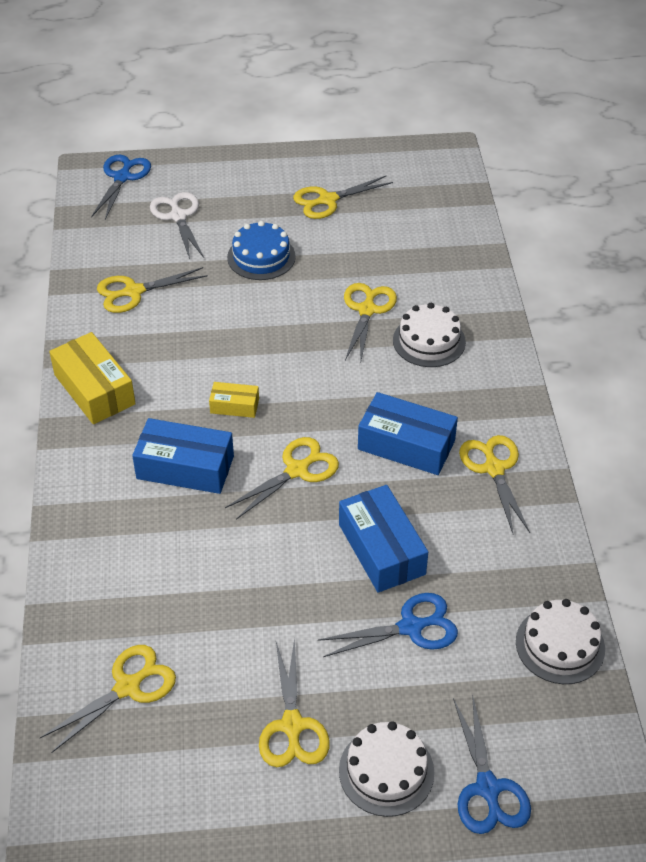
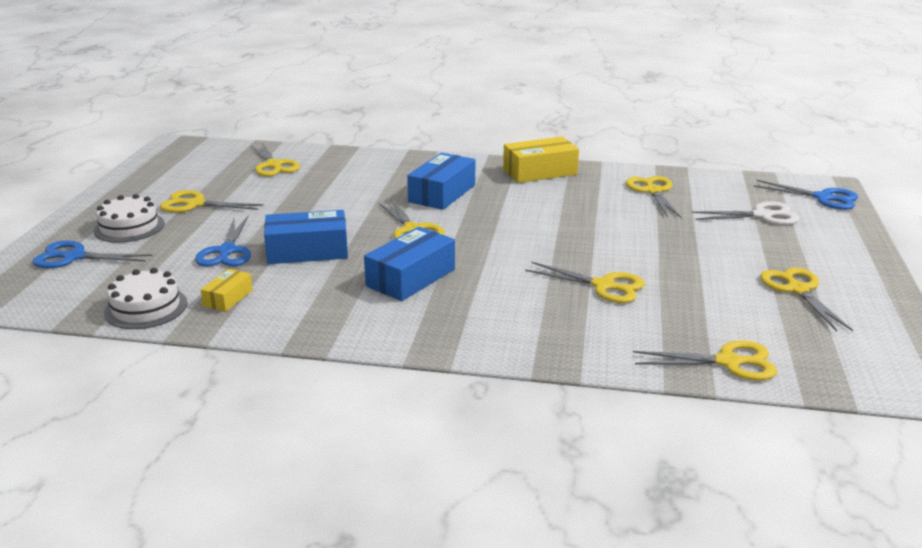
camera: 105 degrees right, 20 degrees down
(234, 406) = (498, 215): yellow box -> yellow box (228, 298)
(261, 257) = (696, 245): blue cake -> none
(429, 341) = (545, 311): white cake -> none
(494, 469) = (353, 315): yellow scissors -> yellow scissors (728, 362)

